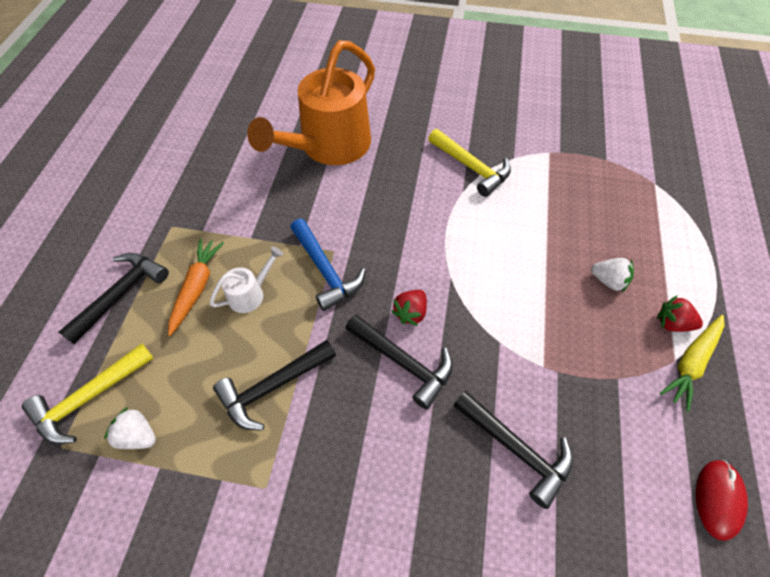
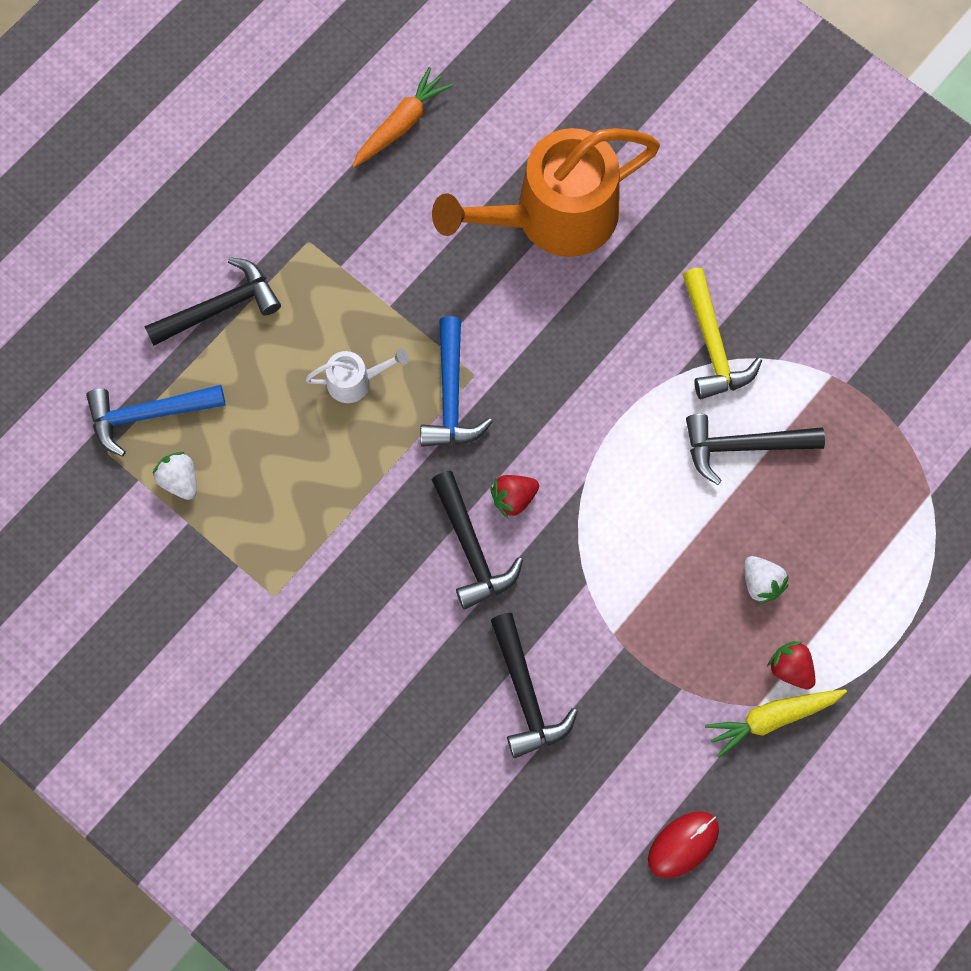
camera: 30 degrees right, 15 degrees up
(89, 398) = (148, 414): yellow hammer -> blue hammer
(197, 287) = (302, 342): orange carrot -> orange carrot (401, 124)
(273, 387) = (328, 501): black hammer -> black hammer (743, 446)

